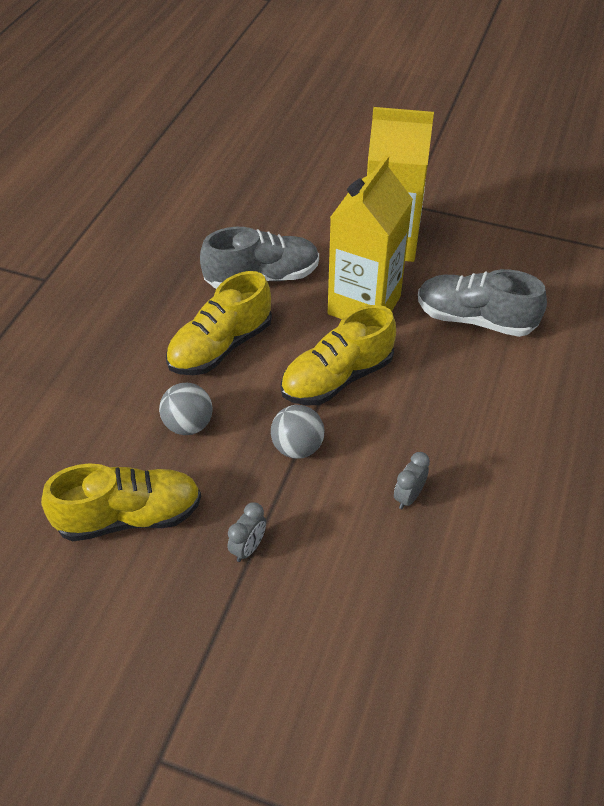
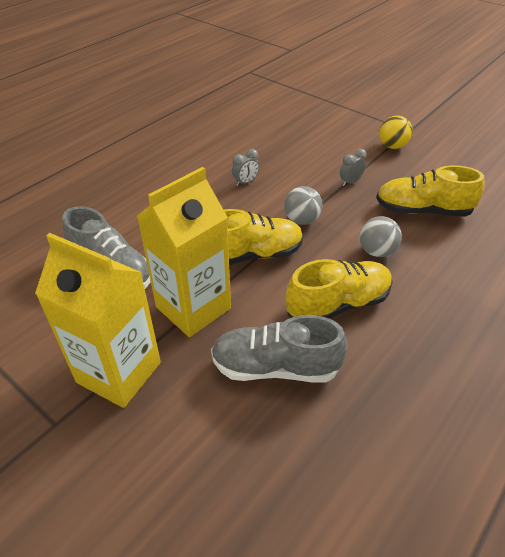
camera: 160 degrees left, 5 degrees down
(189, 681) = (392, 146): none -> yellow ball

